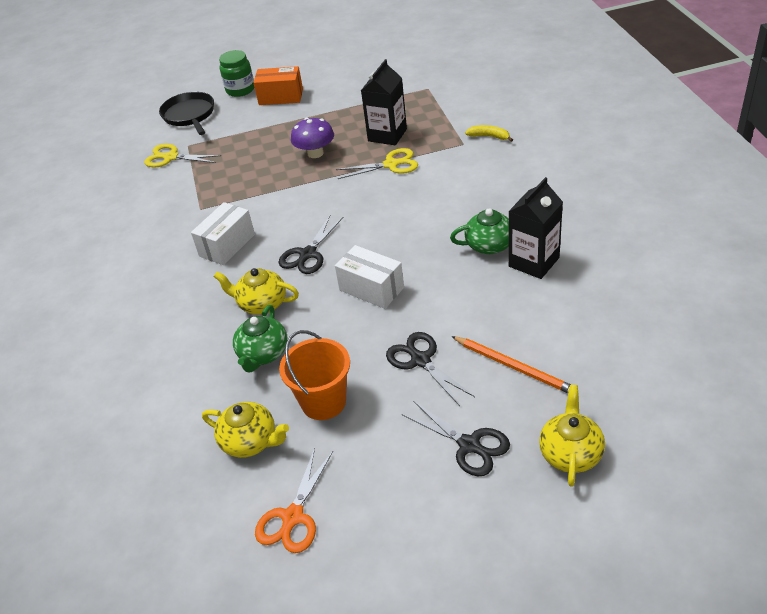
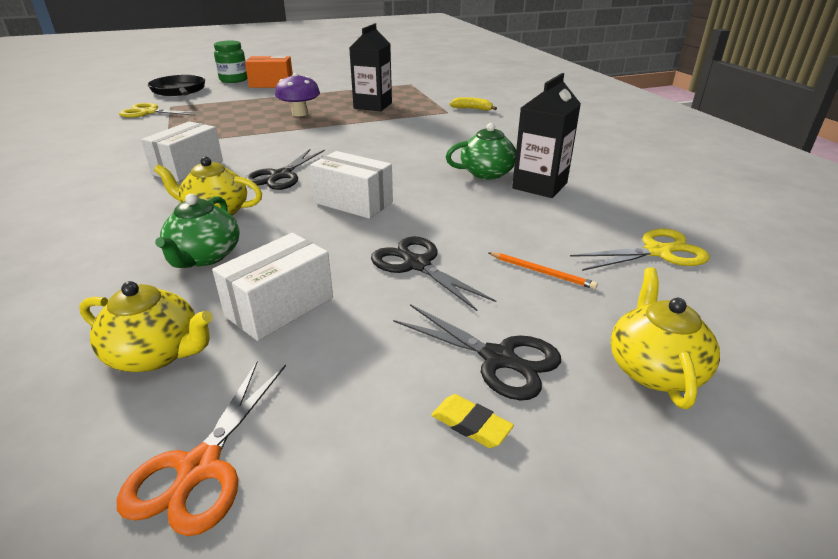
camera: 10 degrees left, 10 degrees down
(323, 402) = (280, 307): orange bucket -> white box
(391, 164) = (376, 121): yellow scissors -> yellow scissors (657, 252)
(445, 492) = (471, 424): none -> yellow eraser
(514, 367) = (542, 272): orange pencil -> orange pencil, size x0.61

